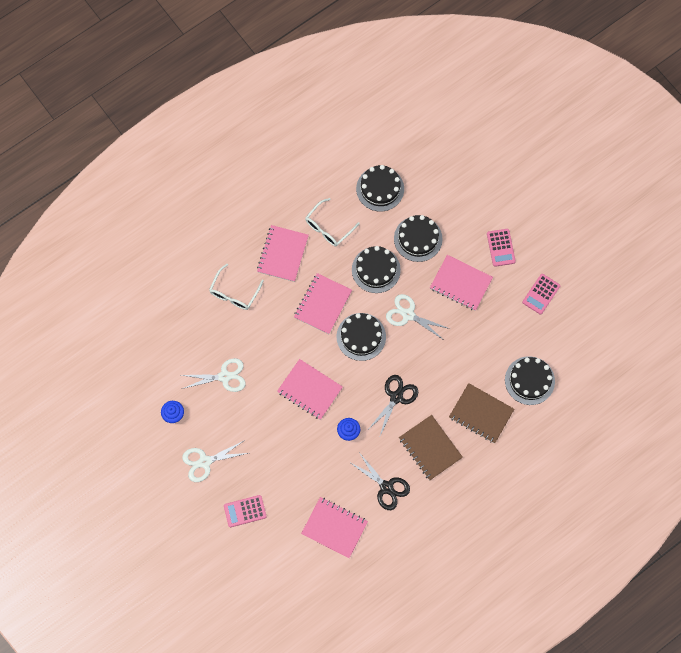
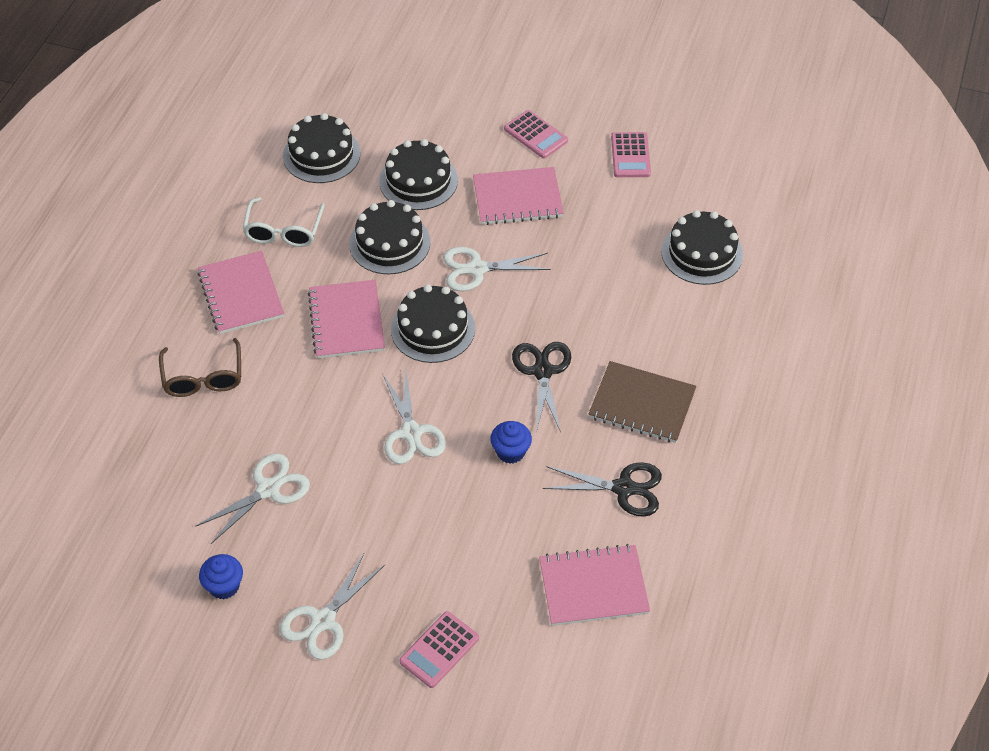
camera: 35 degrees left, 20 degrees down
(234, 293) = (203, 378): white glasses -> brown glasses
(310, 390) = (411, 433): pink notebook -> white scissors
(481, 413) = (673, 325): brown notebook -> none

